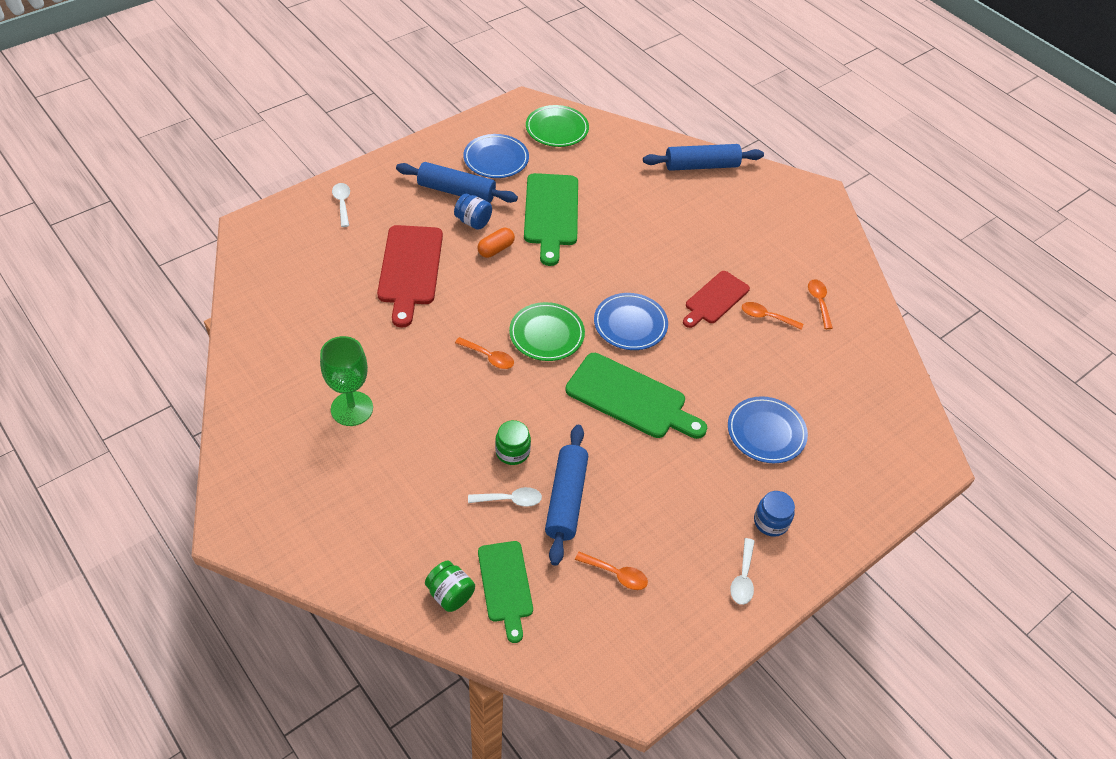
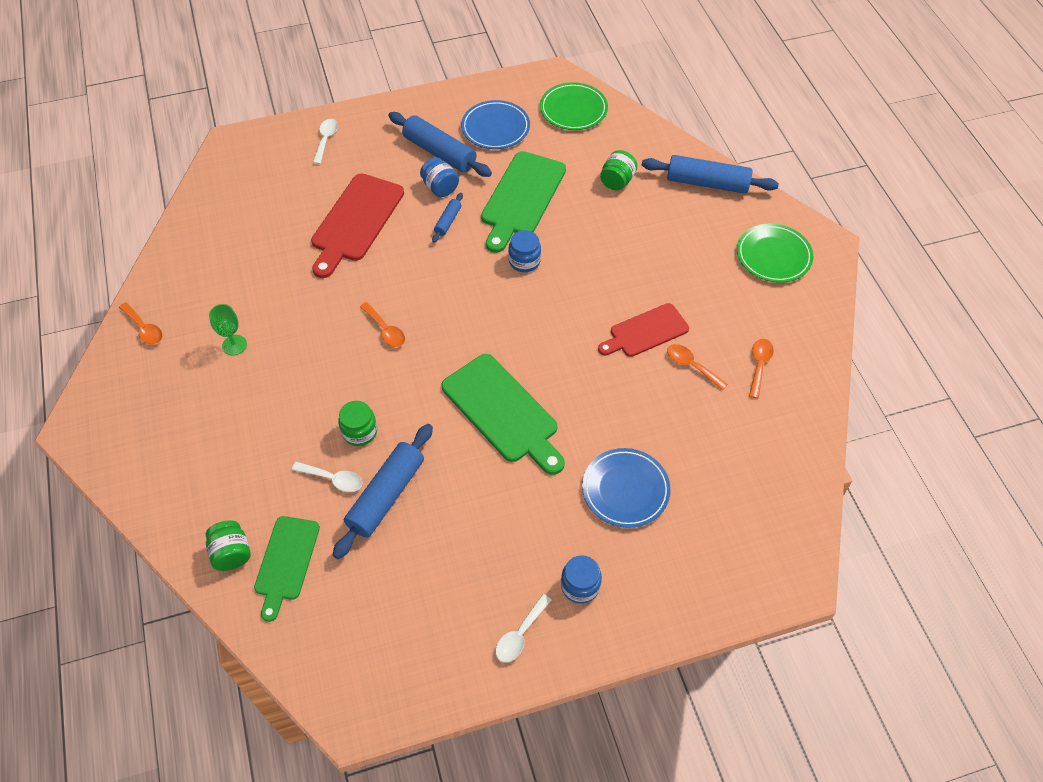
camera: 25 degrees right, 5 degrees up
(352, 408) = (234, 345): green goblet -> green goblet, size x0.59
(496, 249) = (448, 221): orange capsule -> blue rolling pin
(546, 334) = (453, 322): green plate -> green plate (773, 256)
(582, 266) = (524, 261): none -> blue jar
(616, 574) = (396, 587): orange spoon -> orange spoon (144, 328)
(626, 181) = (617, 181): none -> green jar
(630, 324) = (542, 334): blue plate -> none

